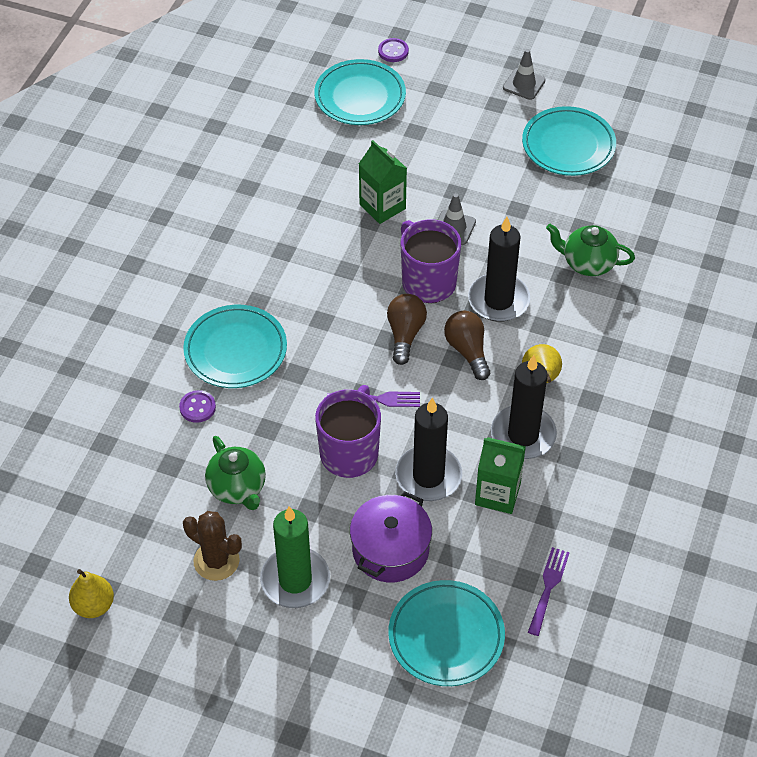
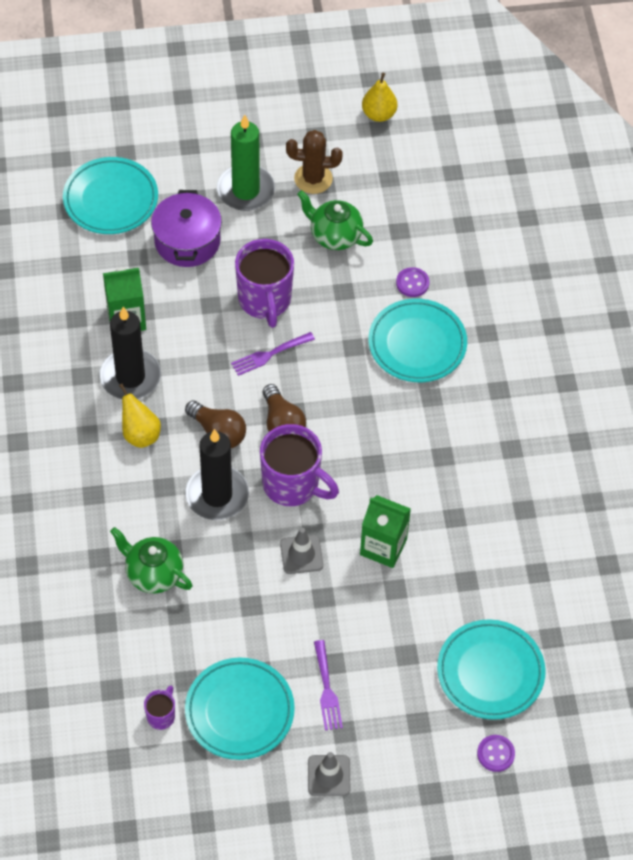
camera: 150 degrees right, 5 degrees up
(428, 476) = (190, 309): black candle -> none
(548, 587) = (51, 265): purple fork -> purple fork (327, 689)
(587, 263) = (153, 573): green teapot -> green teapot turned 135 degrees counterclockwise
(632, 166) = (161, 716): none -> purple mug

